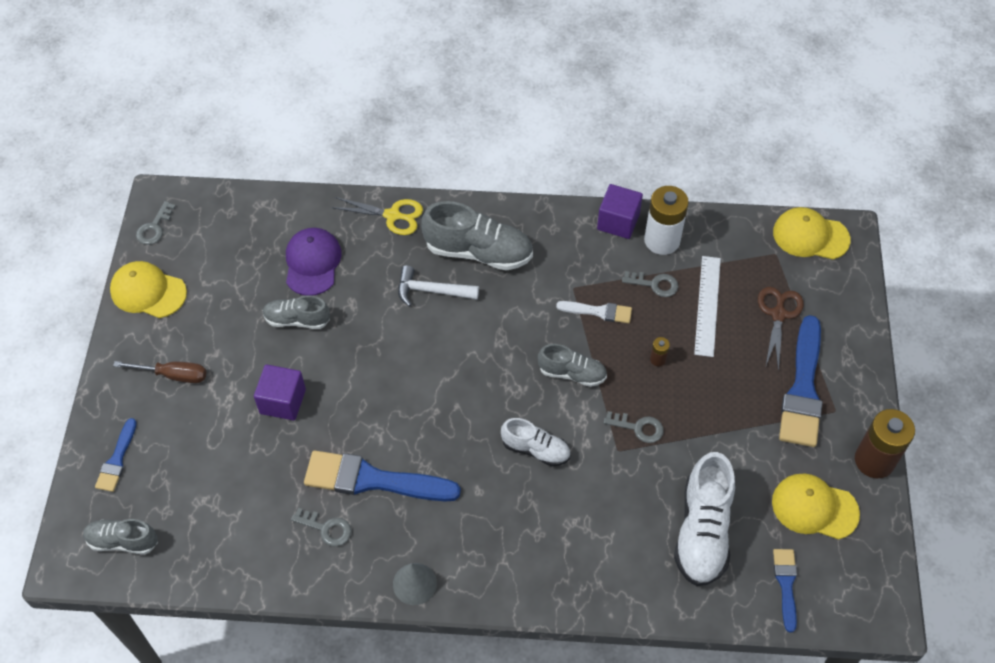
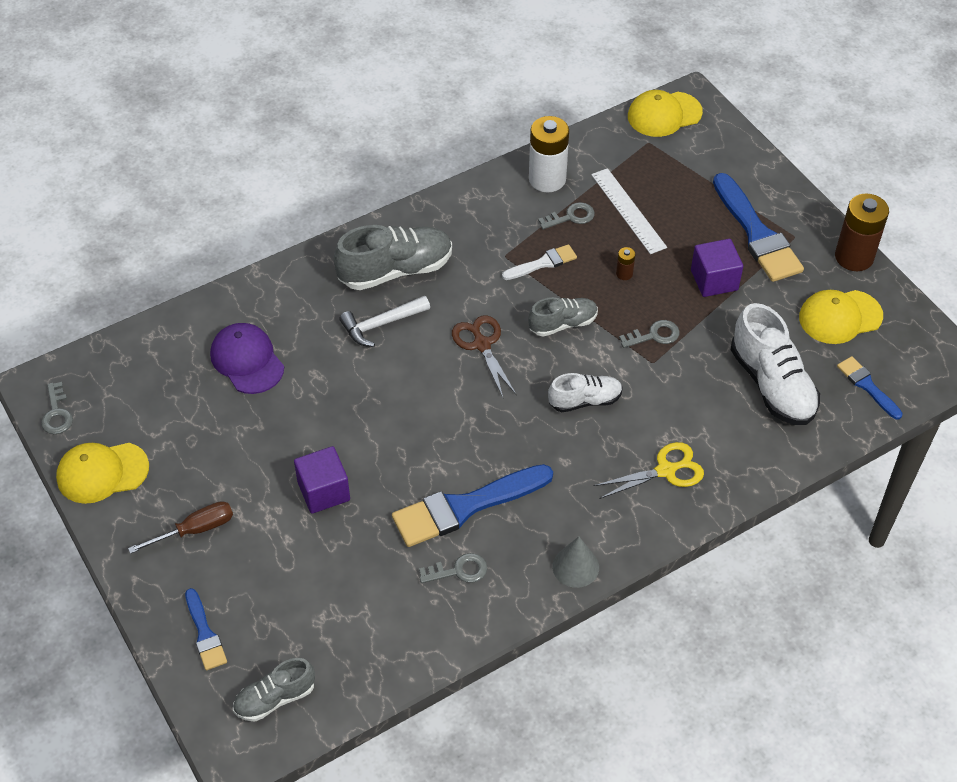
camera: 35 degrees left, 5 degrees down
(297, 320) = (276, 416): grey shoe -> none
(392, 215) = (288, 281): yellow scissors -> yellow scissors (665, 470)
(618, 222) = (497, 183): purple cube -> purple cube (714, 280)
(778, 314) = (690, 188): brown scissors -> brown scissors (482, 345)

